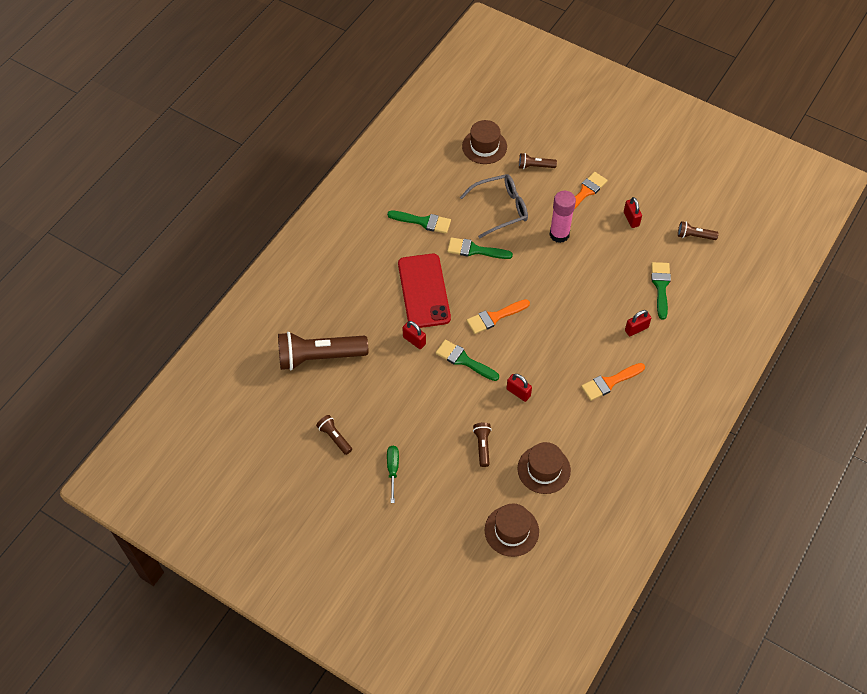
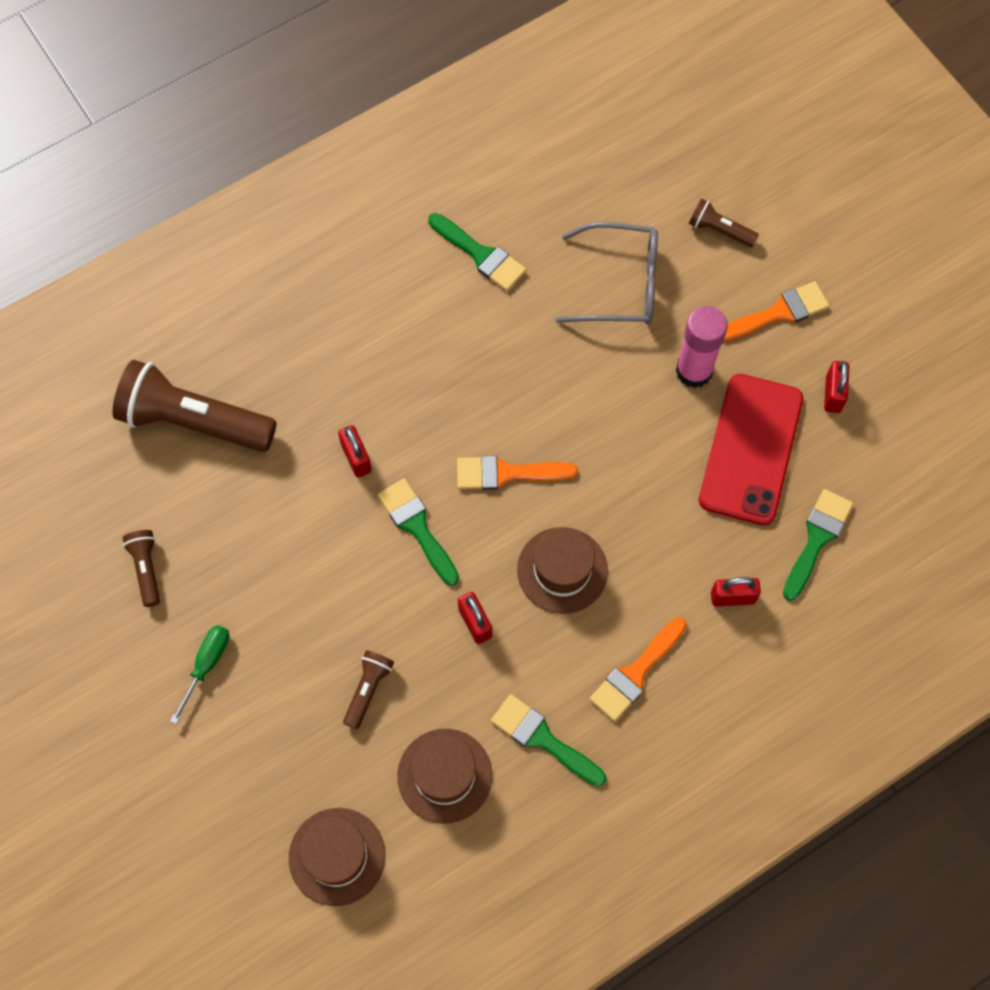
camera: 25 degrees right, 10 degrees up
(424, 291) = (417, 378): red phone -> red phone (751, 449)
(475, 250) = (538, 340): green brush -> green brush (543, 739)
(484, 146) = (653, 160): brown hat -> brown hat (562, 570)
(610, 382) = (636, 673): orange brush -> orange brush turned 45 degrees counterclockwise
(694, 236) = (927, 471): brown flashlight -> none

